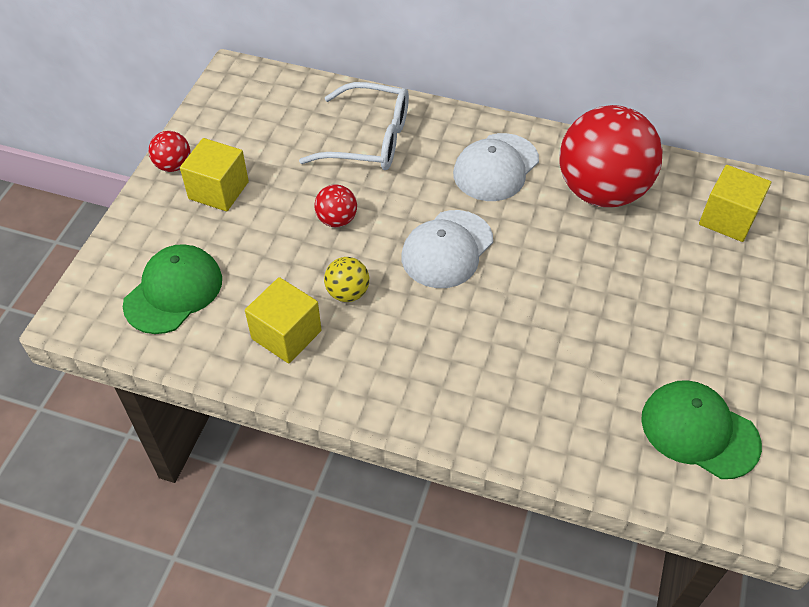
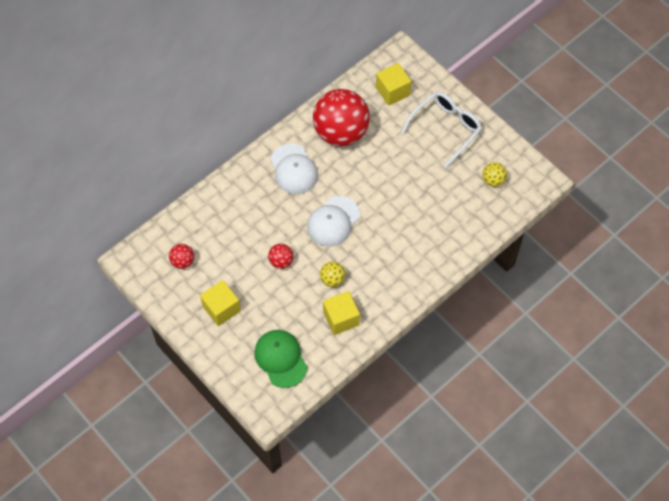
camera: 60 degrees left, 10 degrees up
(173, 165) = (186, 323): red ball -> red ball (182, 261)
(369, 140) = (233, 217): white glasses -> white glasses (446, 129)
(447, 249) = (333, 221): white cap -> white cap turned 60 degrees clockwise
(699, 431) = (493, 180): green cap -> yellow ball

